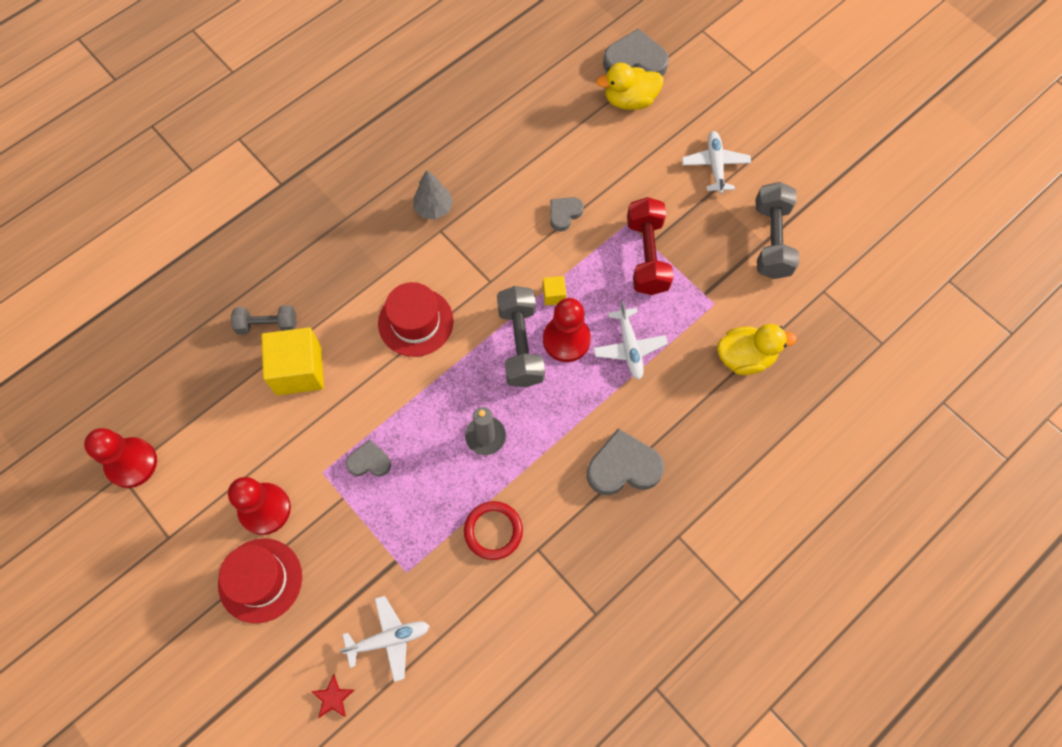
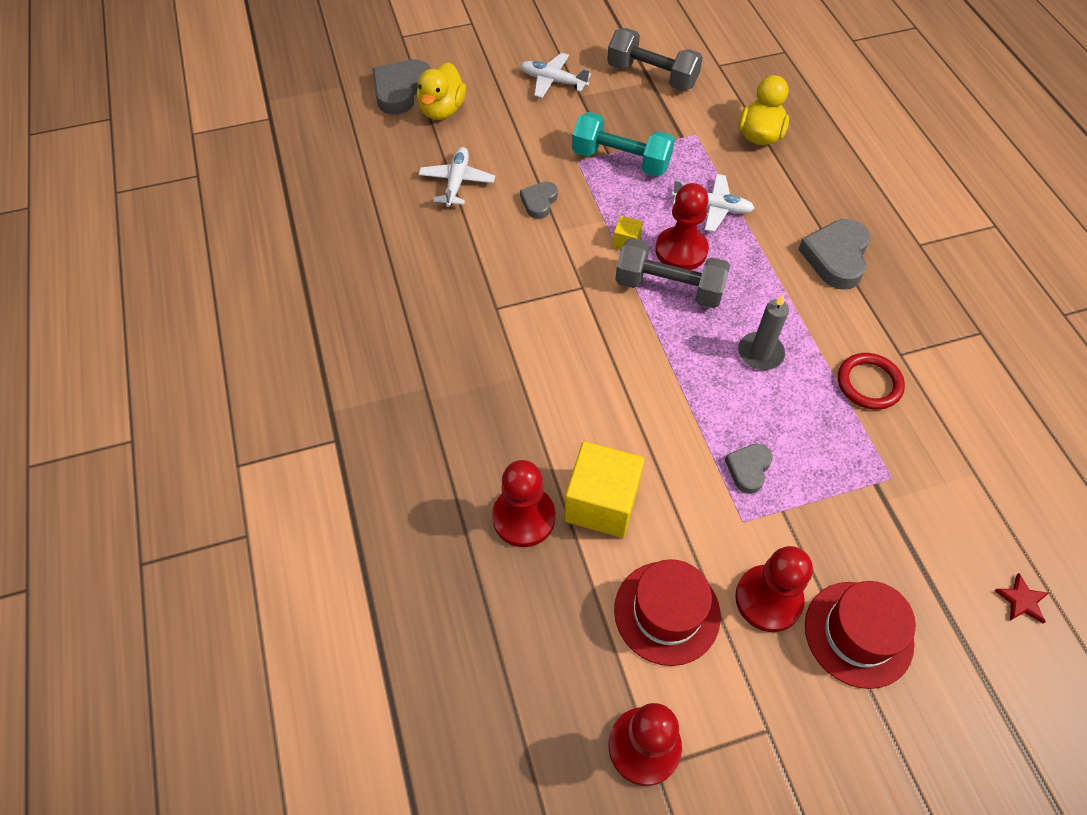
camera: 65 degrees left, 10 degrees down
(267, 325) = (524, 517): grey dumbbell -> red pawn
(389, 639) = (965, 520): white plane -> white plane (457, 182)
(415, 322) = (596, 367): red hat -> red hat (667, 612)
(434, 208) = (465, 303): grey tree -> none
(564, 214) = (539, 202): grey heart -> grey heart turned 45 degrees clockwise
(647, 256) = (621, 160): red dumbbell -> turquoise dumbbell

